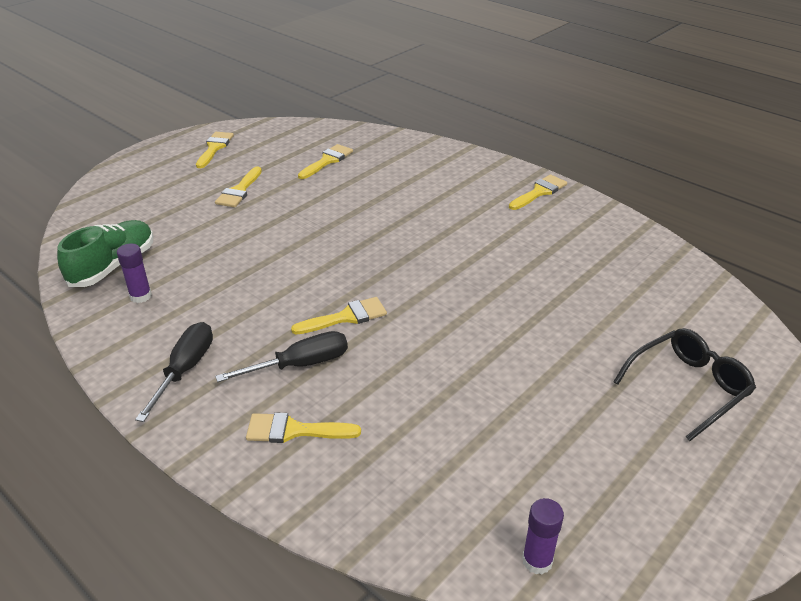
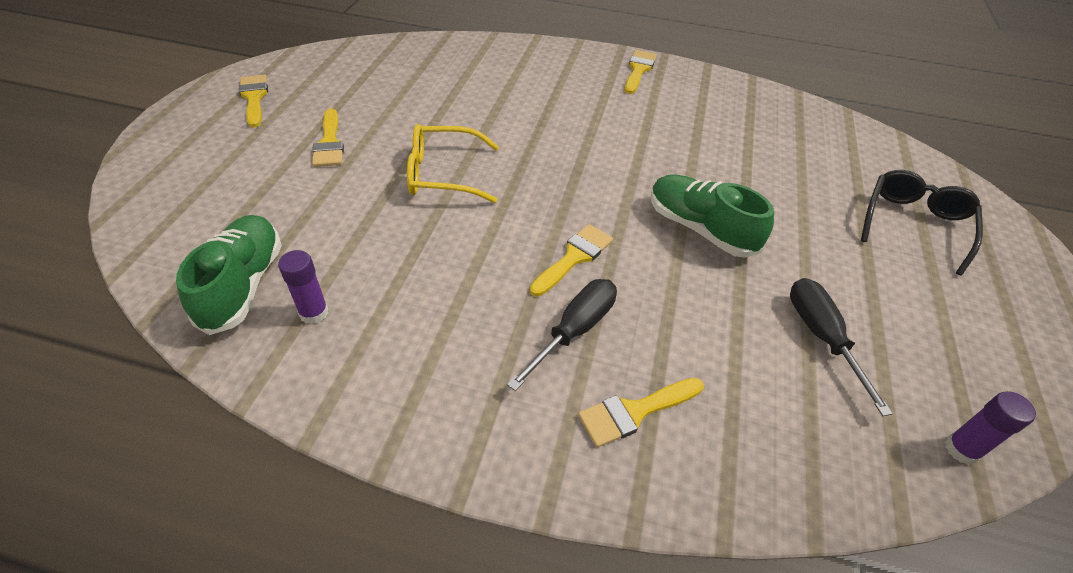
camera: 30 degrees left, 10 degrees up
(185, 370) = (450, 389): black screwdriver -> black screwdriver (822, 337)
(300, 232) = (442, 174): none -> yellow glasses
(327, 161) = (403, 84): yellow brush -> none
(470, 328) = (700, 228): none -> green shoe

